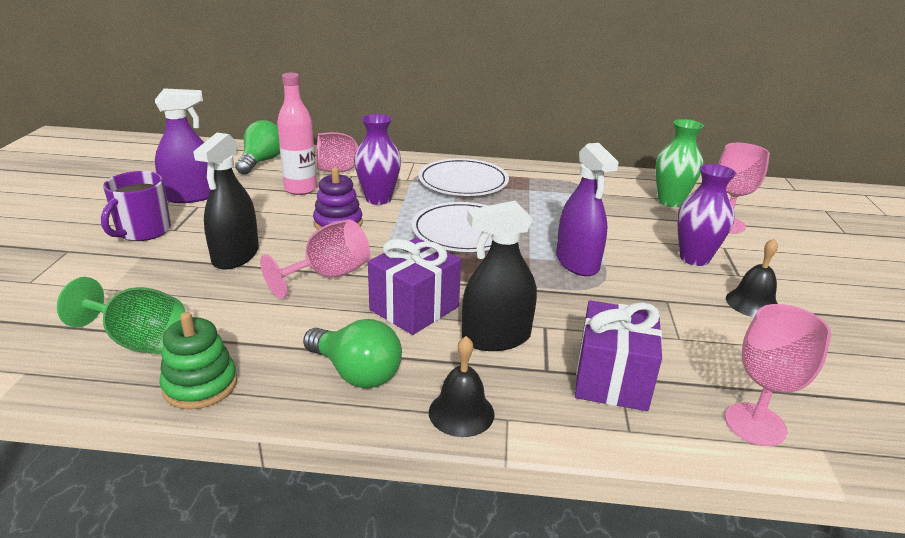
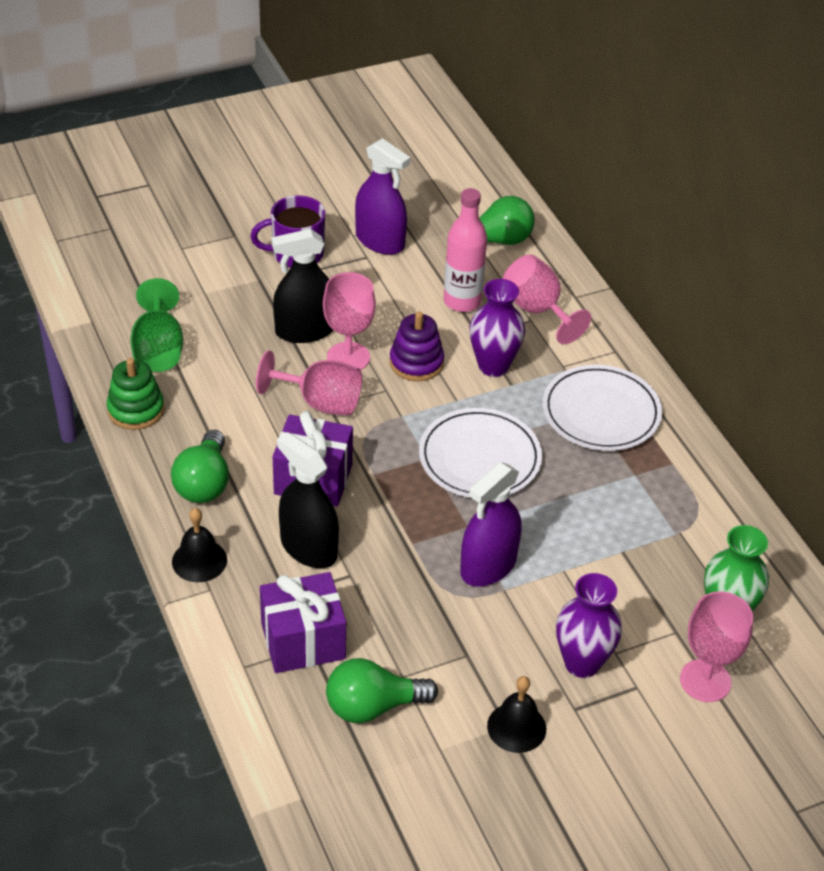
camera: 60 degrees right, 15 degrees up
(710, 365) = (373, 706): none -> green light bulb
(755, 424) = (305, 748): pink goblet -> pink goblet (348, 357)

